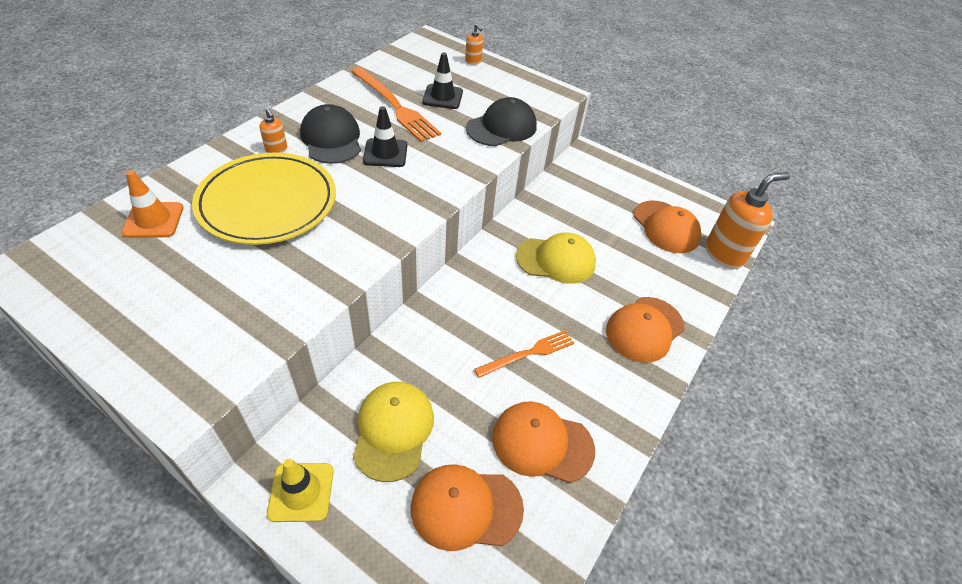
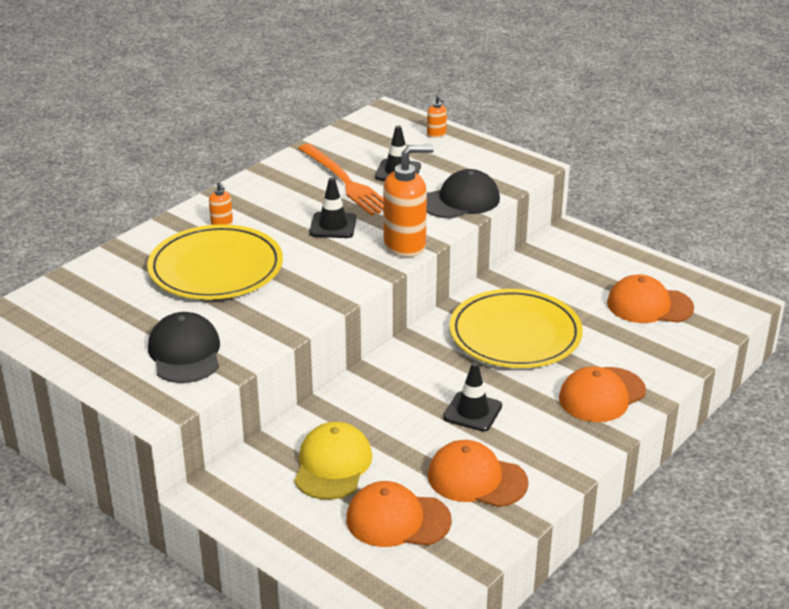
camera: 10 degrees right, 15 degrees down
(153, 220) = (111, 282): orange traffic cone -> none
(301, 492) = (247, 503): yellow traffic cone -> none
(331, 139) = (277, 213): black cap -> black cap (185, 353)
(528, 353) = (472, 412): orange fork -> black traffic cone
(556, 260) = (515, 334): yellow cap -> yellow plate
(666, 227) = (649, 305): orange cap -> orange cap turned 120 degrees clockwise
(724, 254) = (712, 331): orange soap dispenser -> orange soap dispenser (405, 245)

